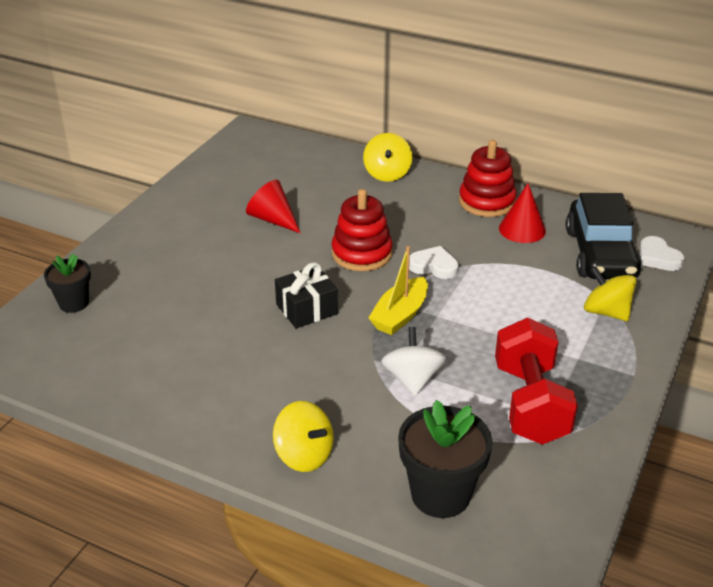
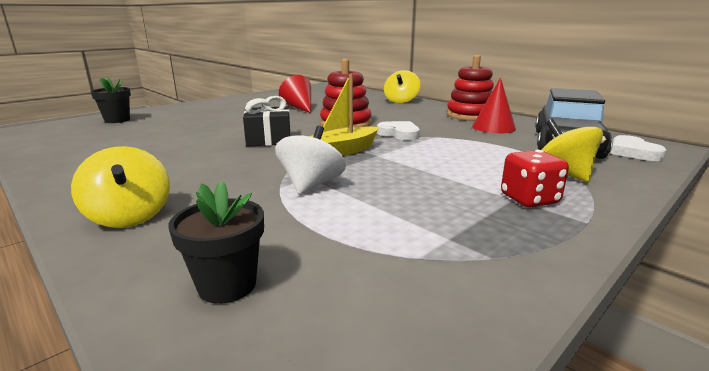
camera: 20 degrees right, 15 degrees down
(440, 494) = (227, 285): black flower pot -> black flower pot, size x0.61
(530, 403) = (430, 223): red dumbbell -> none
(589, 356) = (529, 199): none -> red dice

